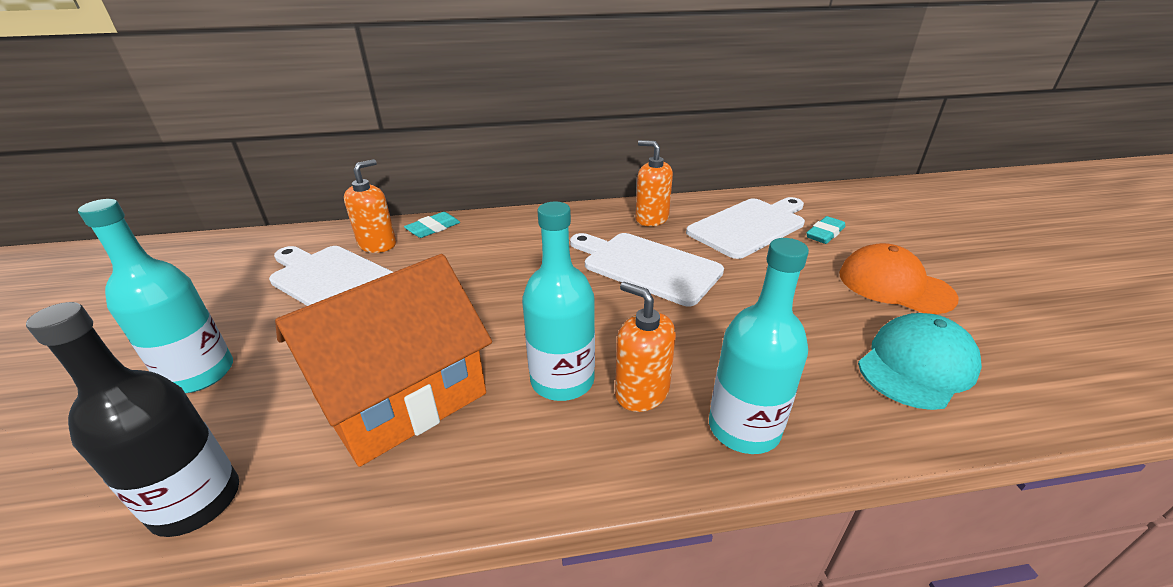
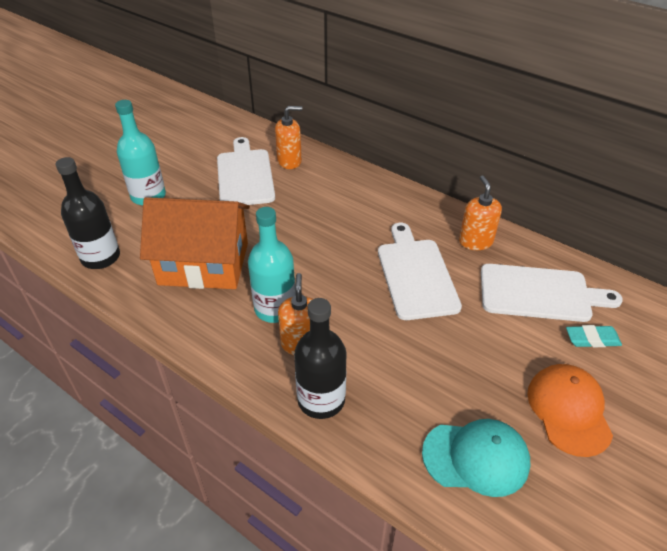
camera: 45 degrees right, 10 degrees up
(433, 228) = (330, 166): turquoise eraser -> none
(744, 428) = (321, 400): turquoise bottle -> black bottle

